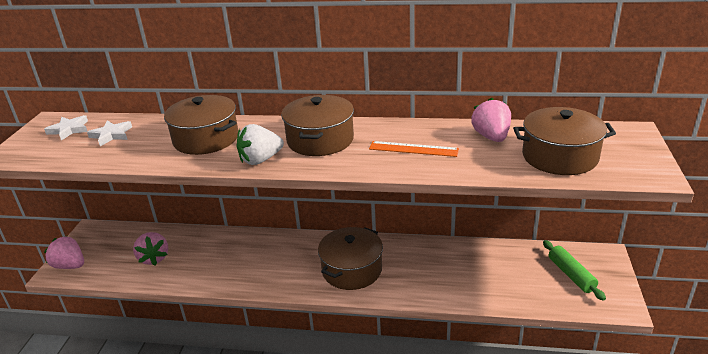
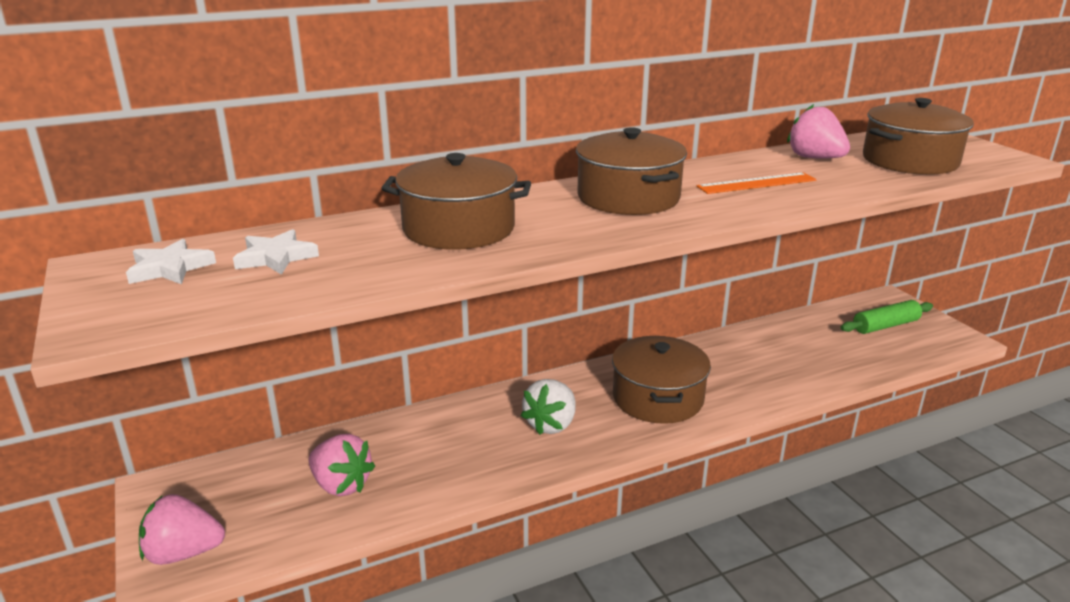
camera: 35 degrees left, 5 degrees down
(260, 160) = (589, 232): white strawberry -> white strawberry (551, 424)
(571, 275) = (885, 326): green rolling pin -> green rolling pin turned 60 degrees counterclockwise

